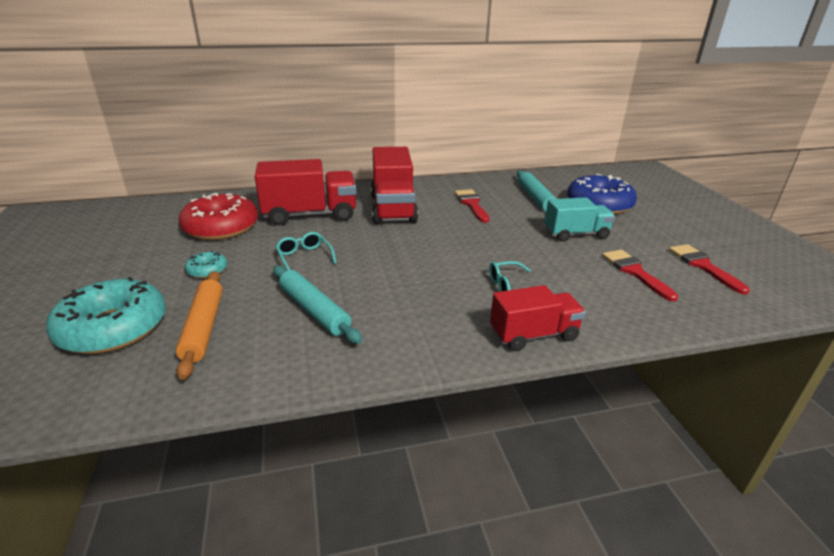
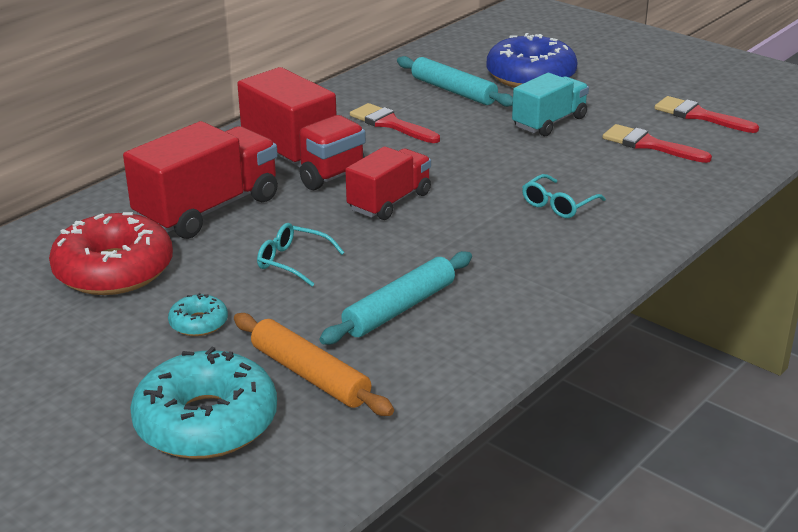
camera: 35 degrees left, 0 degrees up
(314, 310) = (399, 308): turquoise rolling pin -> turquoise rolling pin turned 60 degrees counterclockwise
(533, 335) = (632, 241): red truck -> red truck (389, 202)

